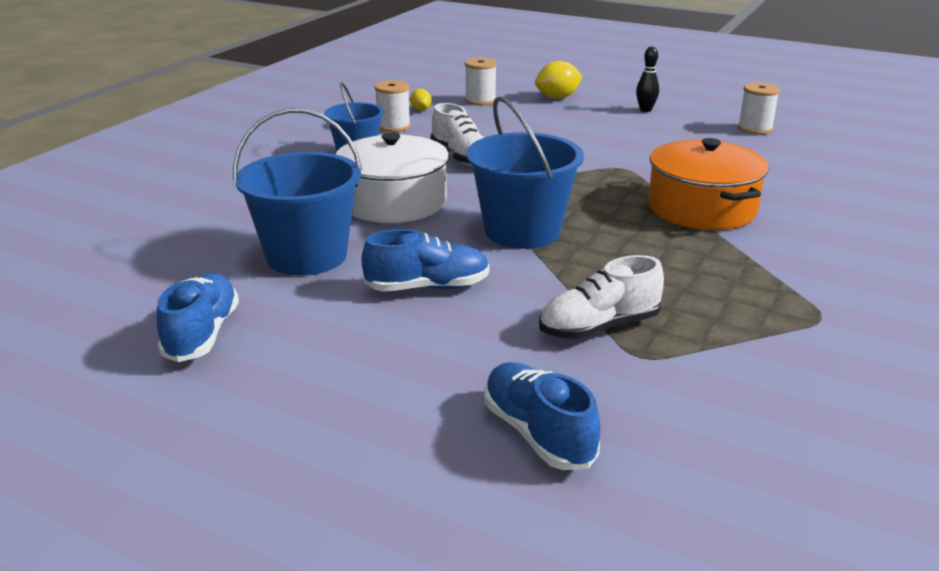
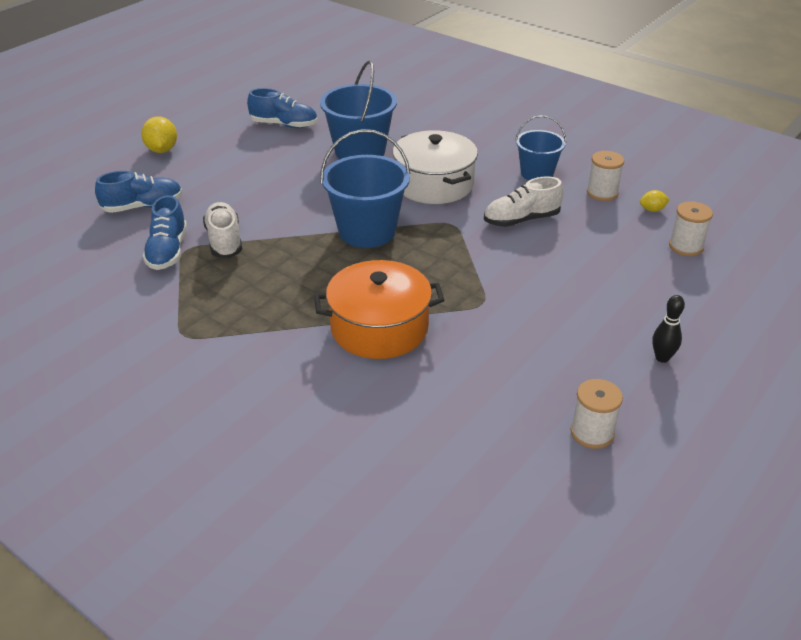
camera: 100 degrees right, 10 degrees up
(428, 287) = (302, 188): blue shoe -> blue shoe (167, 251)
(557, 97) = (704, 299): yellow lemon -> yellow lemon (162, 150)

